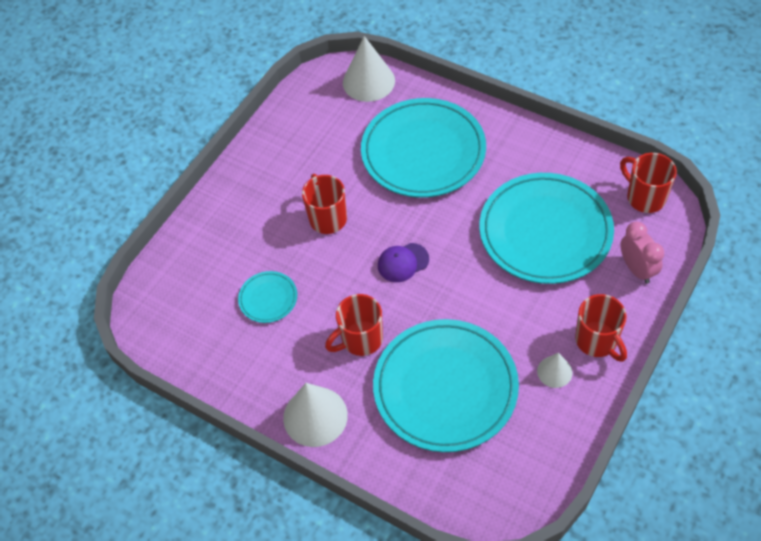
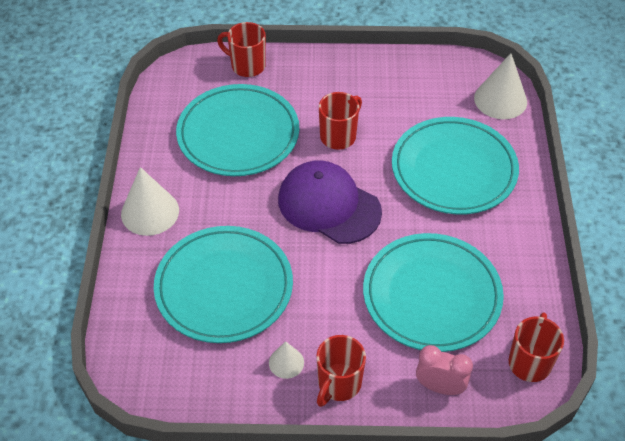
camera: 55 degrees right, 5 degrees down
(268, 298) = (238, 134): turquoise plate -> turquoise plate, size x2.28
(361, 339) = (236, 210): red mug -> red mug (247, 66)
(403, 262) = (328, 205): purple cap -> purple cap, size x2.11
(636, 269) = (440, 387): pink clock -> pink clock turned 105 degrees counterclockwise

